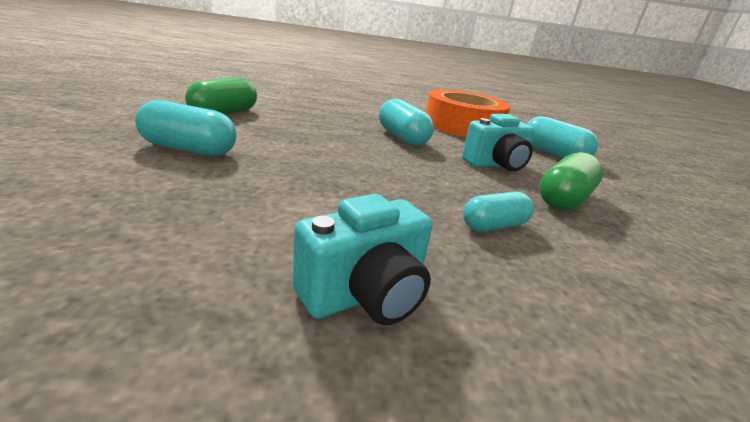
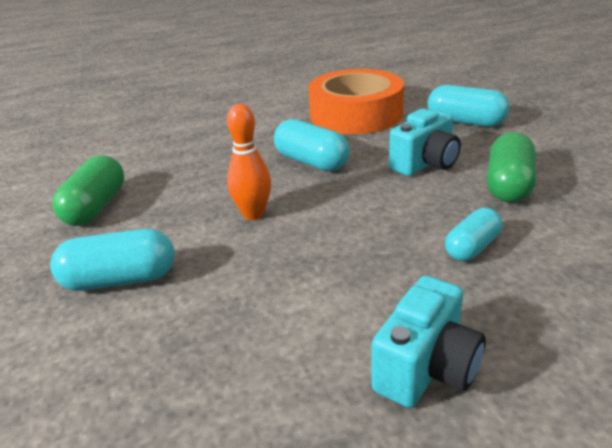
camera: 15 degrees left, 5 degrees up
(326, 149) = (253, 214): none -> orange bowling pin

